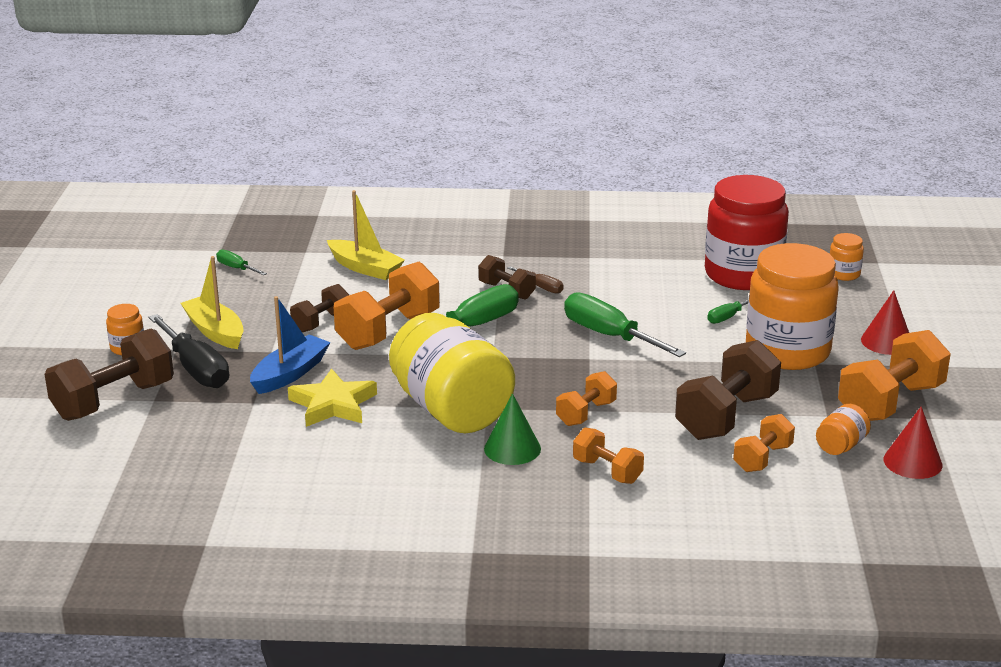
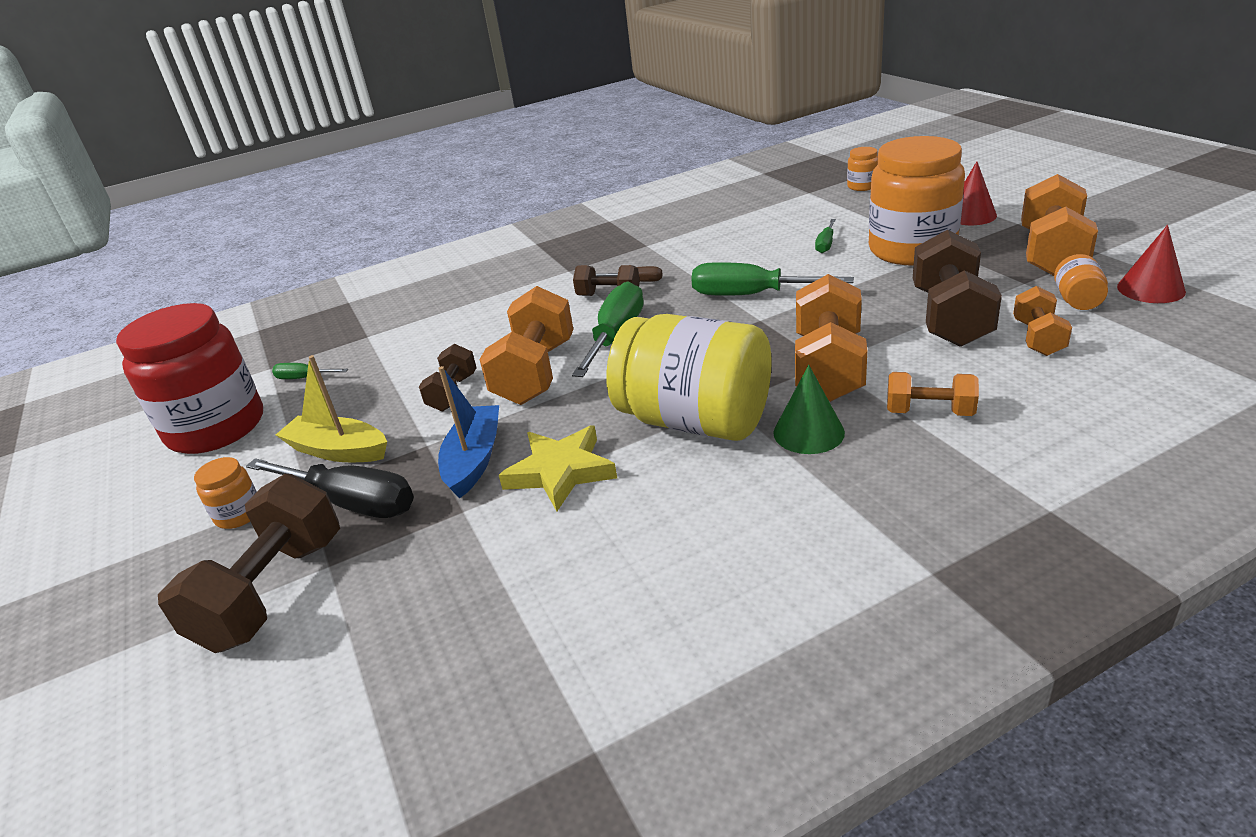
camera: 25 degrees left, 5 degrees up
(365, 268) = (446, 327): yellow boat -> none
(586, 413) = (828, 367): orange dumbbell -> orange dumbbell, size x1.79
(743, 274) = (789, 213): red jar -> red jar (216, 428)

